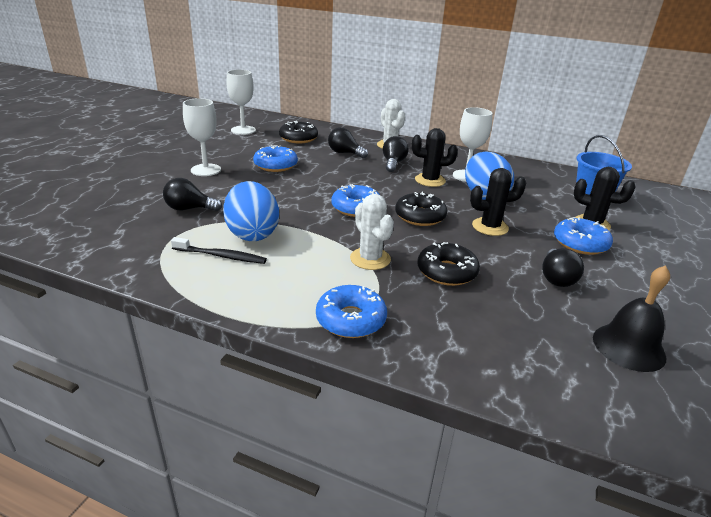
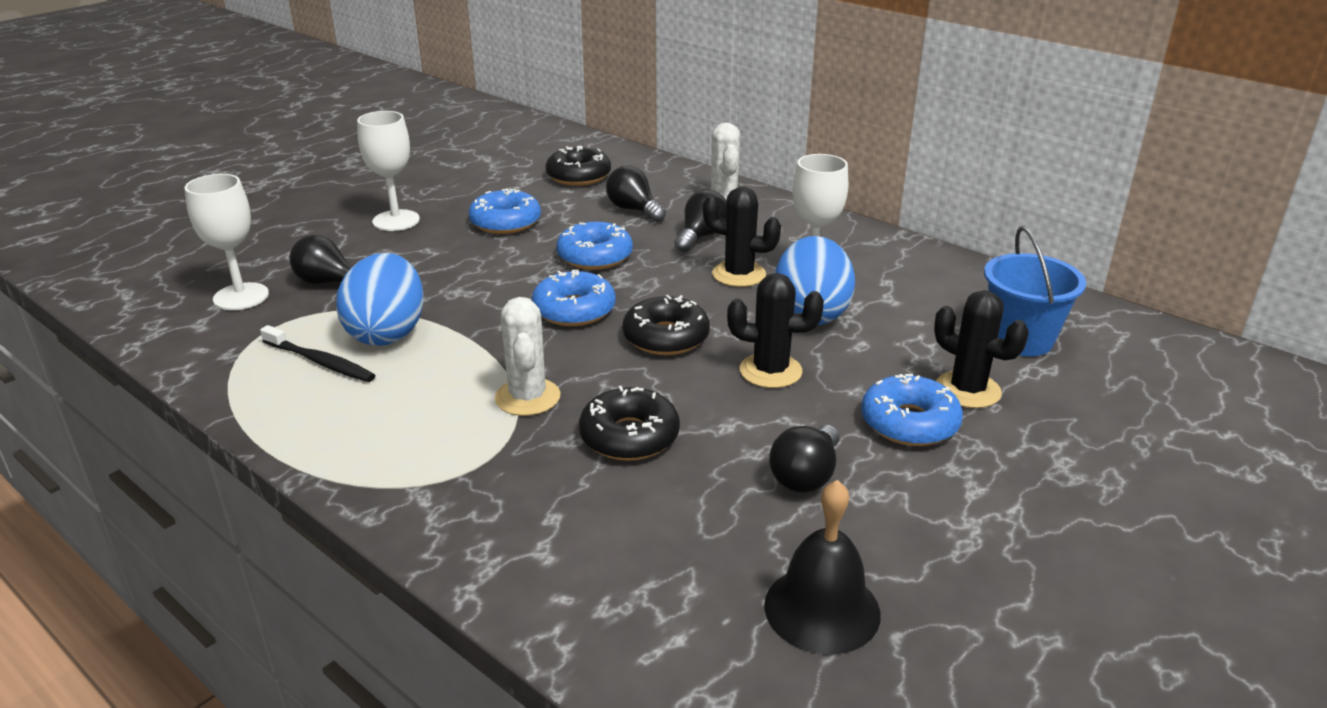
camera: 20 degrees right, 0 degrees up
(243, 130) = (501, 154): white goblet -> white goblet (241, 297)
(351, 319) = (425, 485): blue donut -> blue donut (595, 256)

